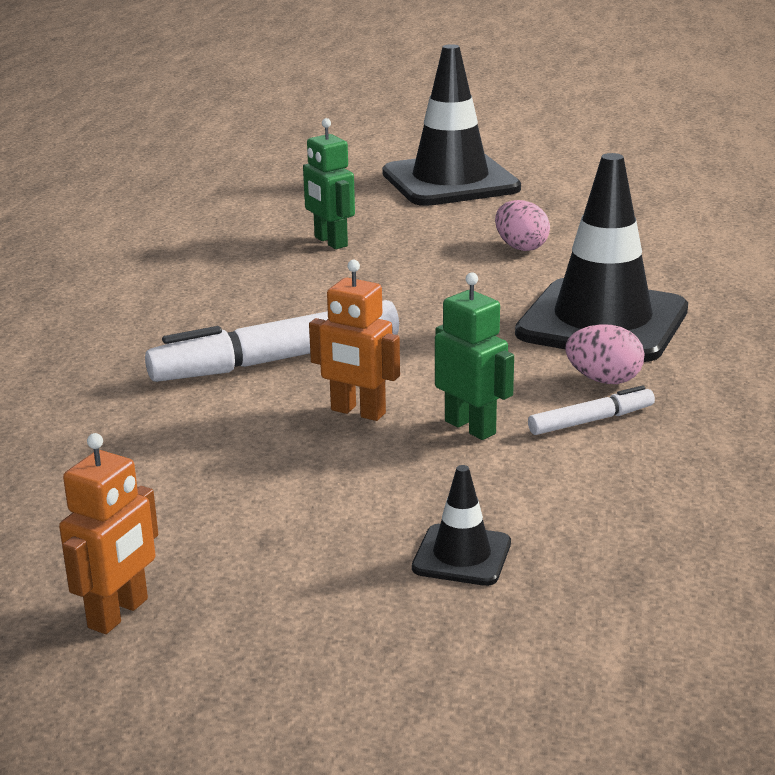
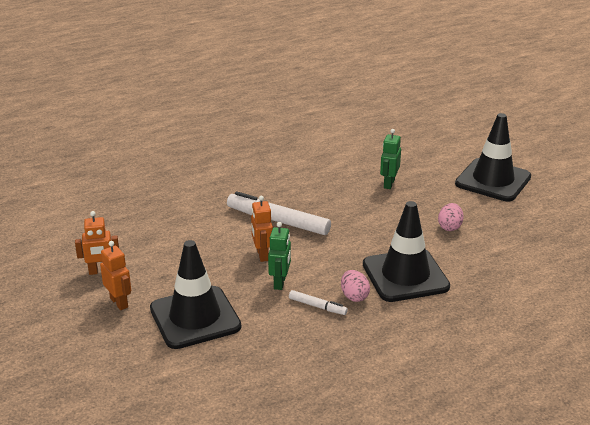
camera: 50 degrees right, 5 degrees up
(276, 632) = (119, 302): none -> orange robot
(462, 556) = (195, 317): black traffic cone -> black traffic cone, size x2.26

